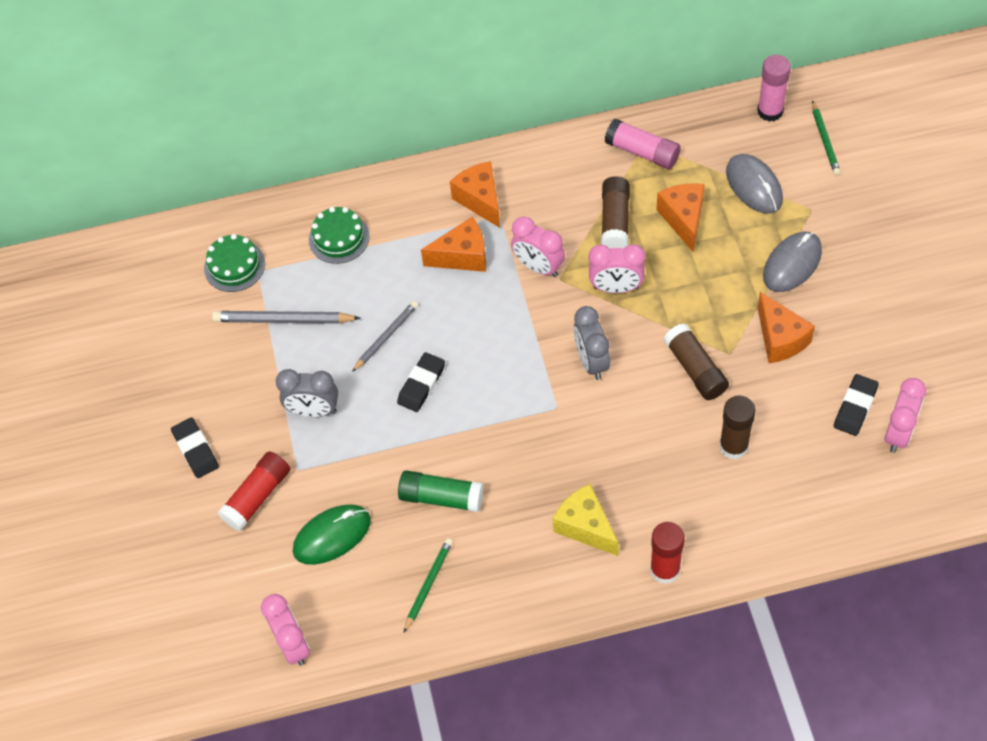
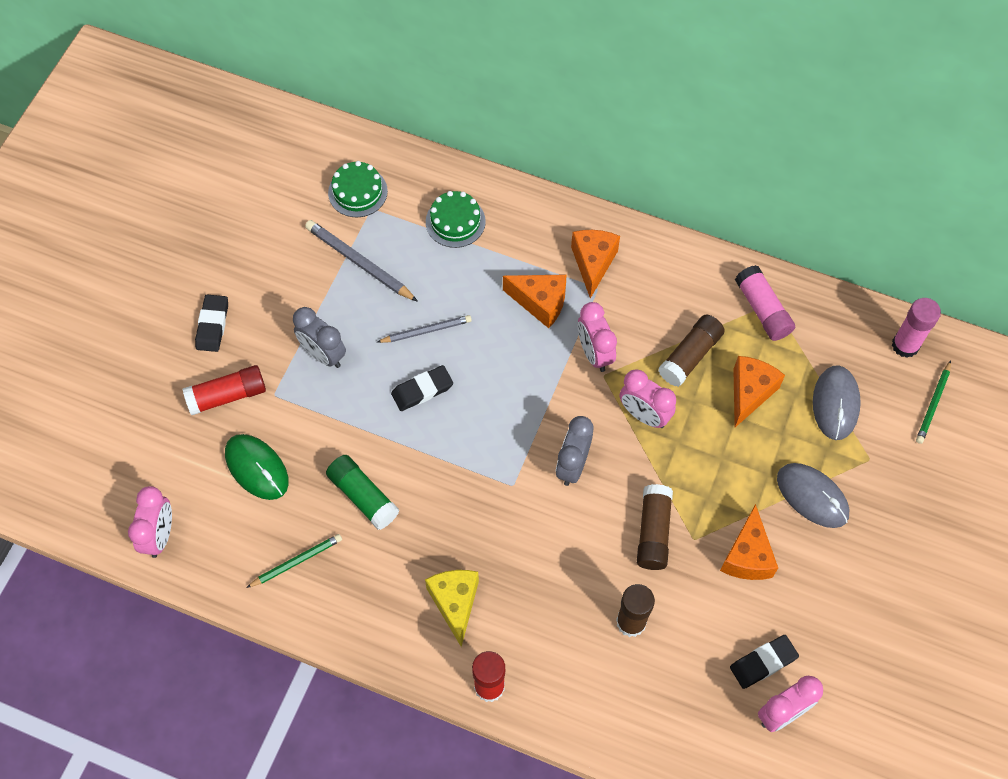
camera: 30 degrees right, 5 degrees up
(332, 536) = (257, 468): green mouse -> green mouse turned 45 degrees clockwise
(792, 264) = (812, 496): grey mouse -> grey mouse turned 60 degrees clockwise

